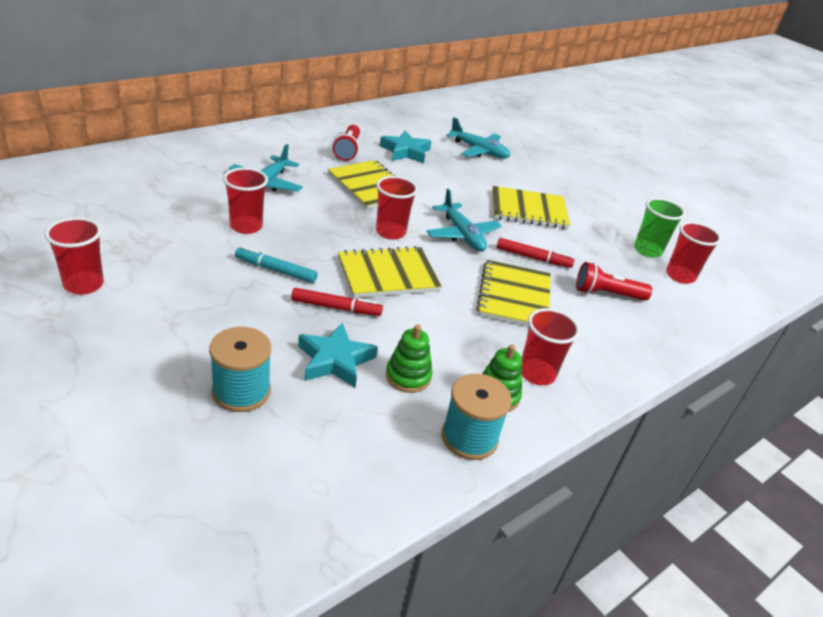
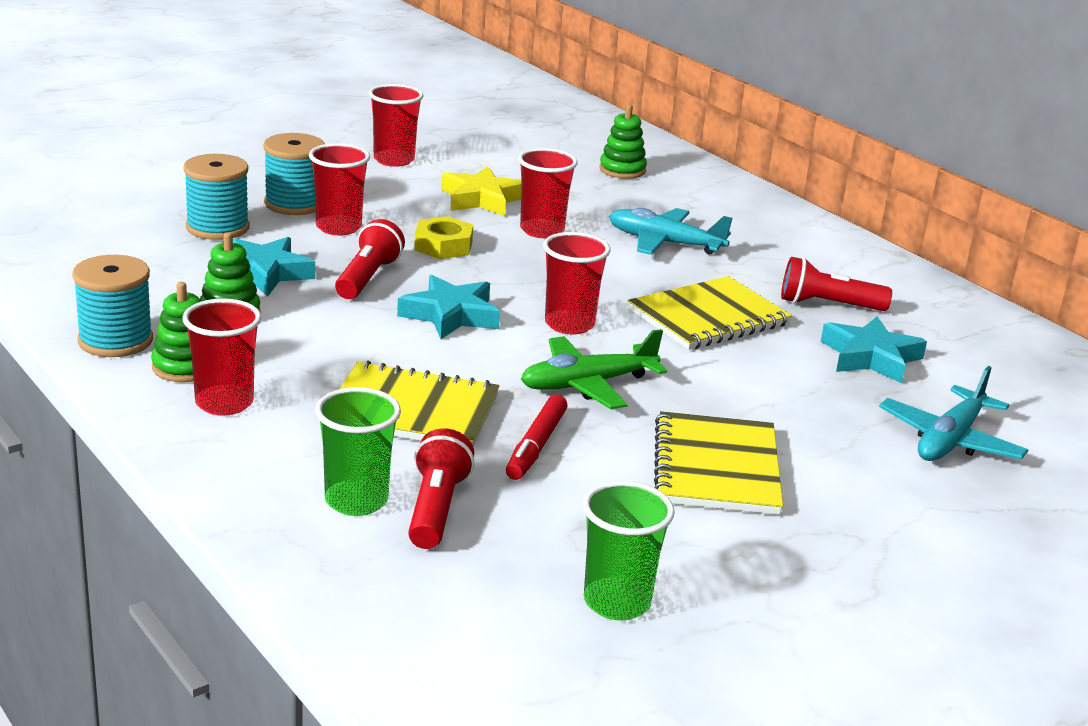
camera: 95 degrees right, 10 degrees down
(130, 181) = (622, 170): none -> green stacking toy
(183, 246) = (482, 199): none -> yellow star
(186, 345) = (294, 204): none -> turquoise spool
(275, 270) = (443, 246): turquoise marker -> yellow nut
(336, 307) = (367, 278): red marker -> red flashlight
(388, 274) = (451, 315): yellow notebook -> turquoise star
(462, 235) = (587, 384): turquoise plane -> green plane
(614, 320) = (356, 501): none -> green cup
(680, 276) = (524, 627): red cup -> red cup (338, 227)

